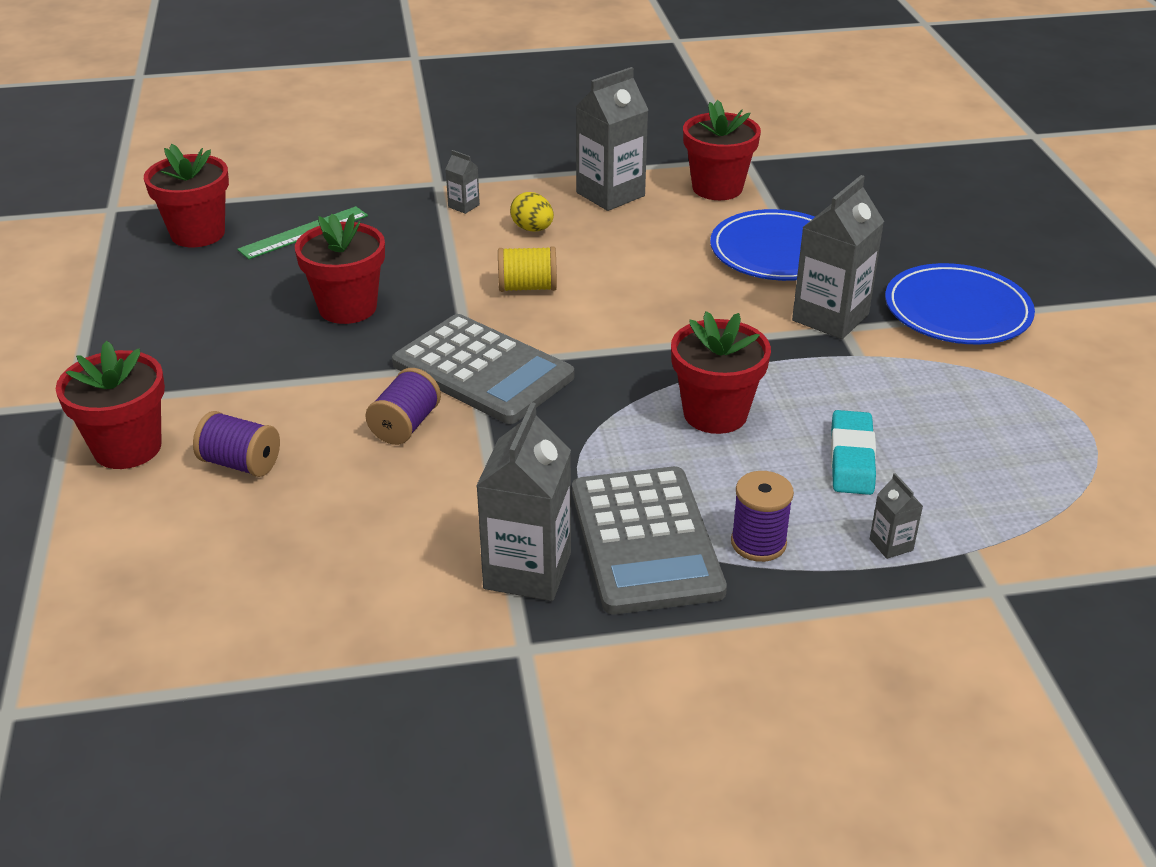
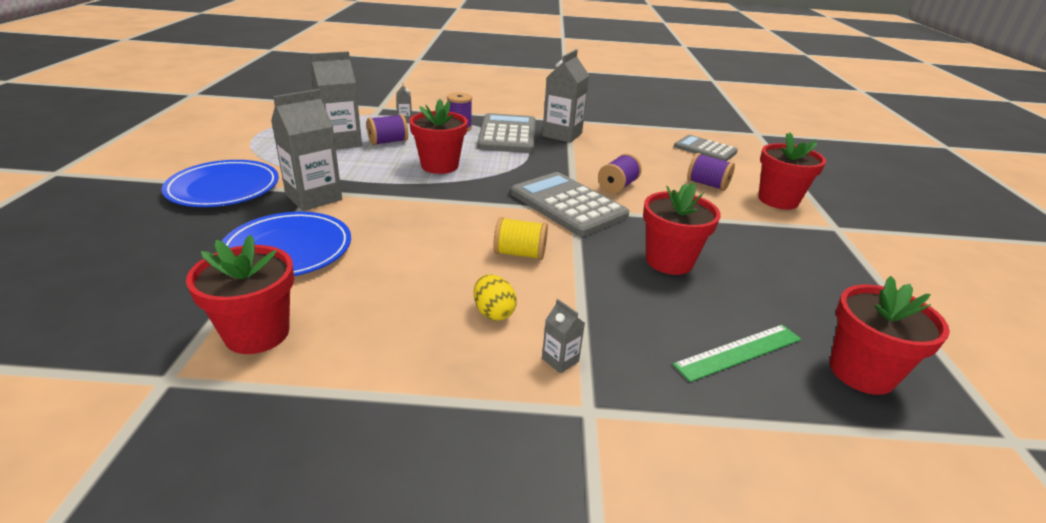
camera: 170 degrees left, 5 degrees down
(196, 589) = (705, 149): none -> grey calculator
(610, 194) = (384, 347): grey carton -> grey carton (341, 142)
(851, 458) = (388, 142): turquoise eraser -> purple spool

